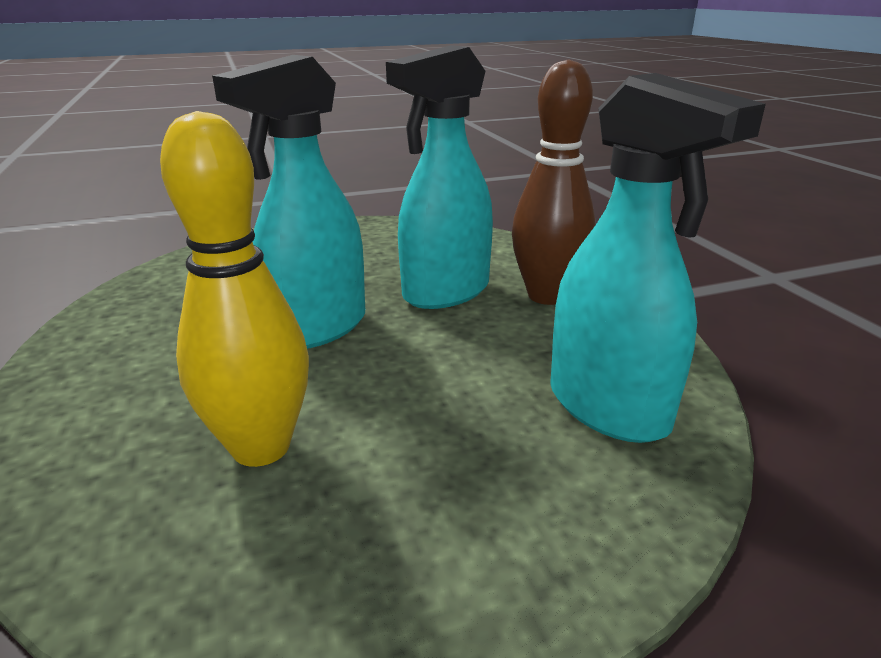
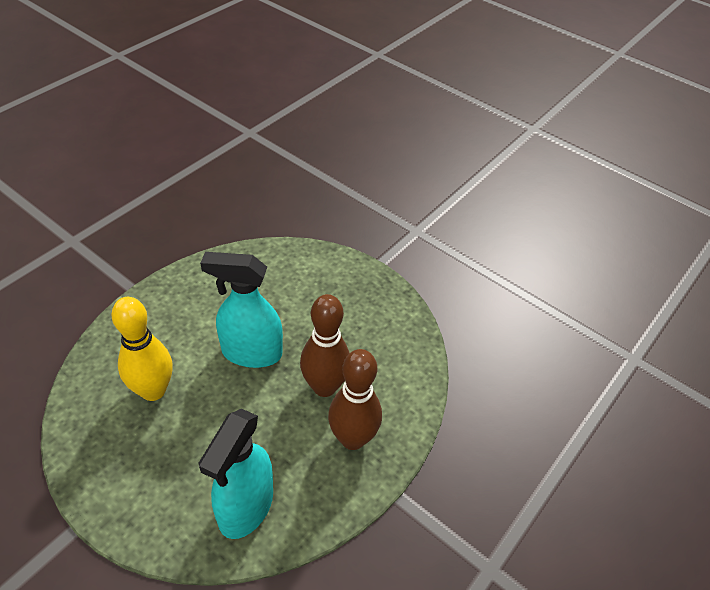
camera: 55 degrees right, 20 degrees up
(445, 292) = (324, 386): turquoise spray bottle -> brown bowling pin

